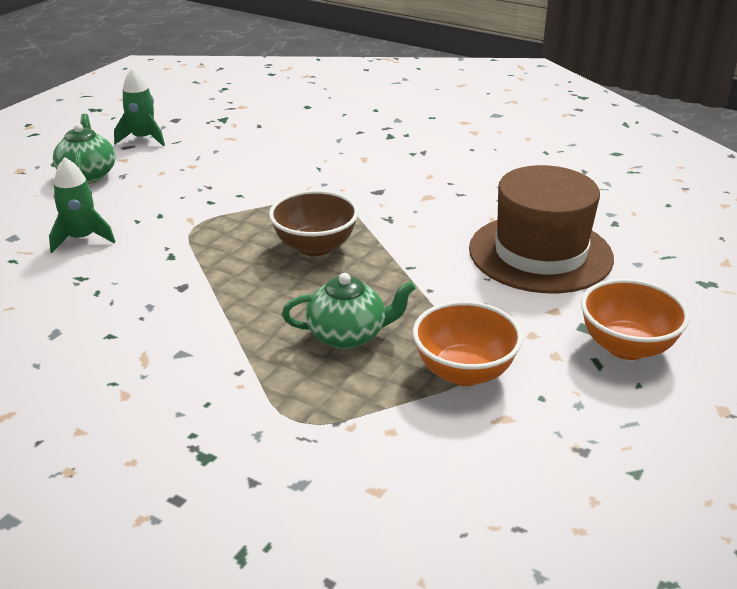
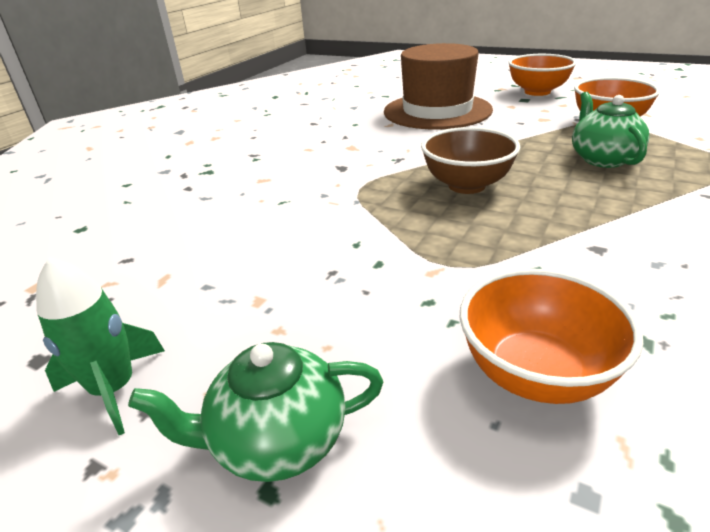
camera: 90 degrees left, 0 degrees up
(82, 238) = (535, 374): green rocket -> orange bowl

